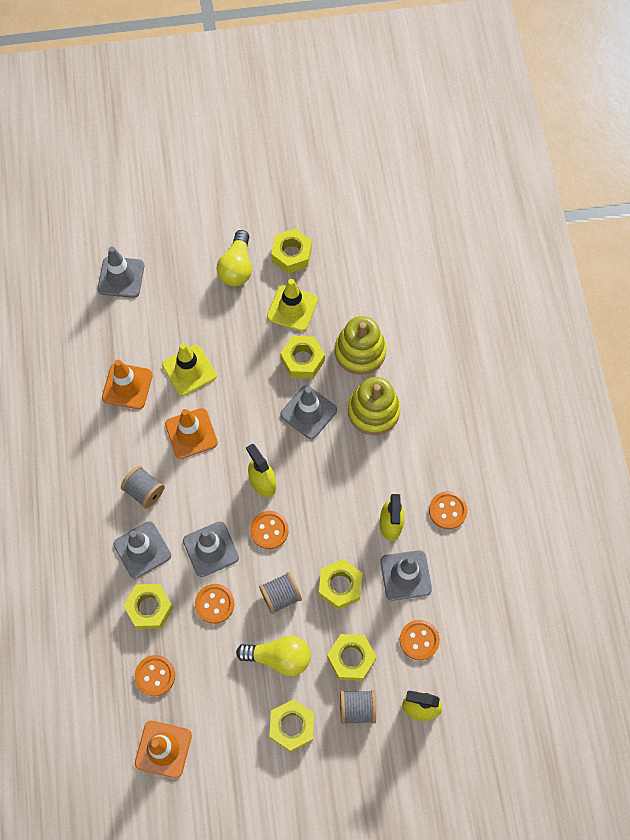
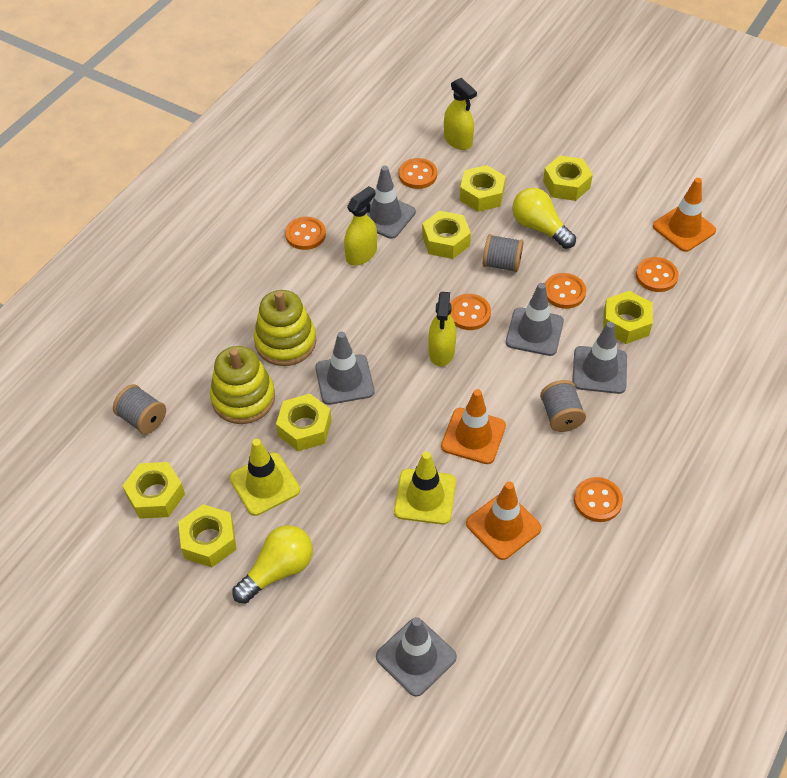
camera: 140 degrees left, 15 degrees down
(80, 445) = (597, 501): none -> orange button
(348, 256) = (156, 495): none -> yellow nut
(357, 708) = (505, 166): grey spool -> grey spool (142, 419)

